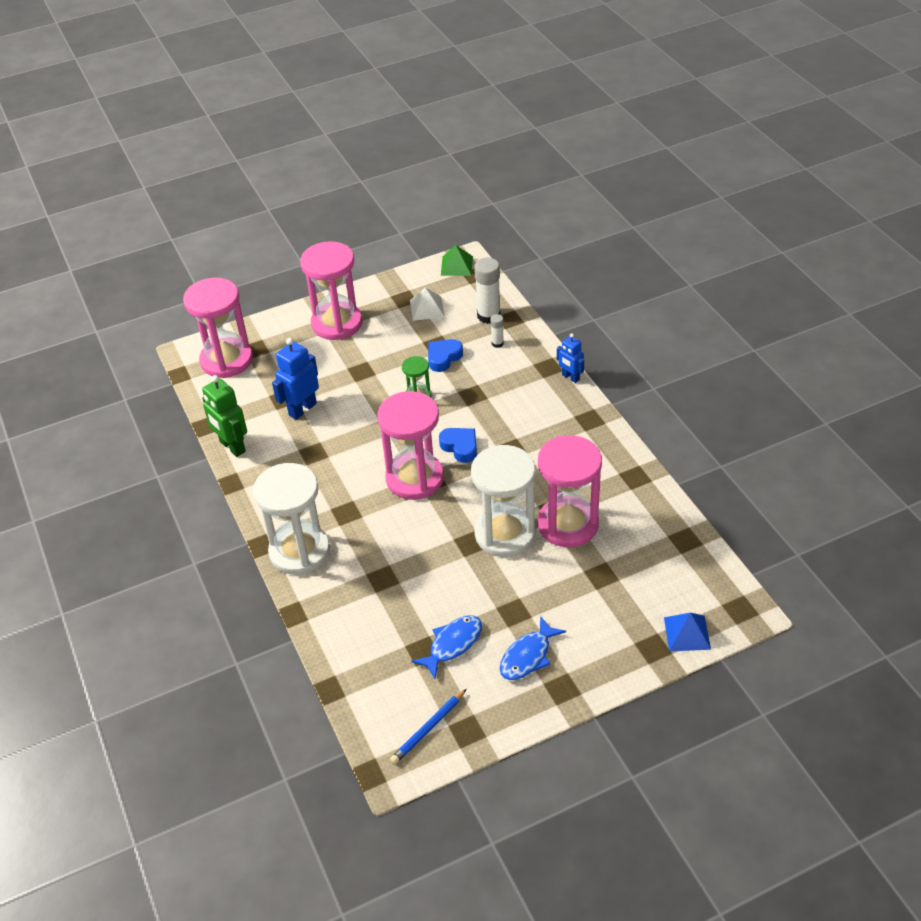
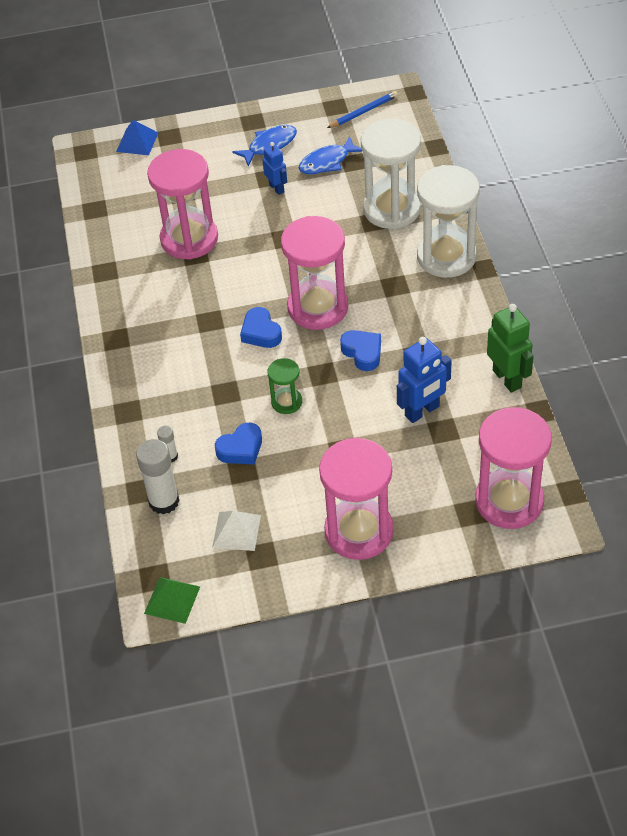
camera: 165 degrees left, 5 degrees up
(363, 446) = (363, 353): none -> blue heart
(505, 534) = (250, 240): white hourglass -> white hourglass (392, 209)
(570, 377) = (110, 393): blue robot -> blue robot (277, 188)

